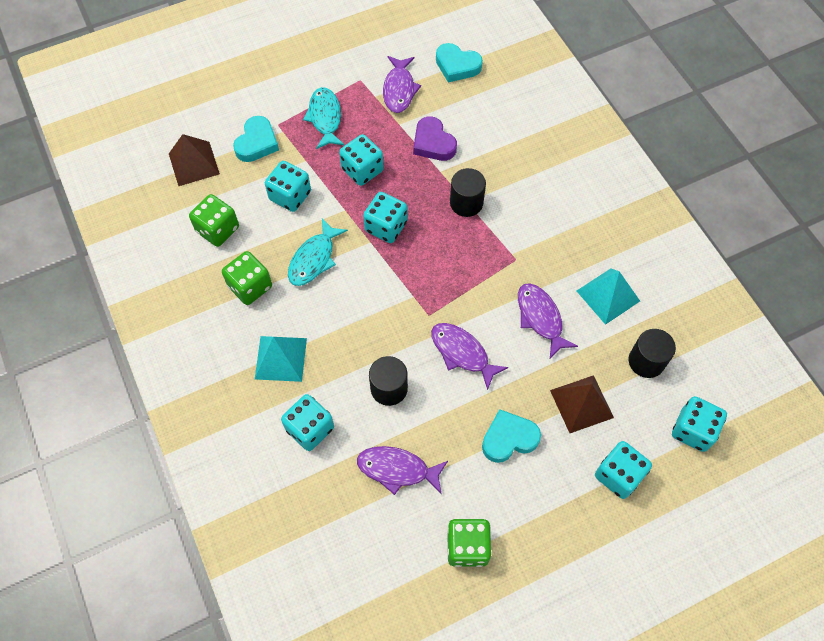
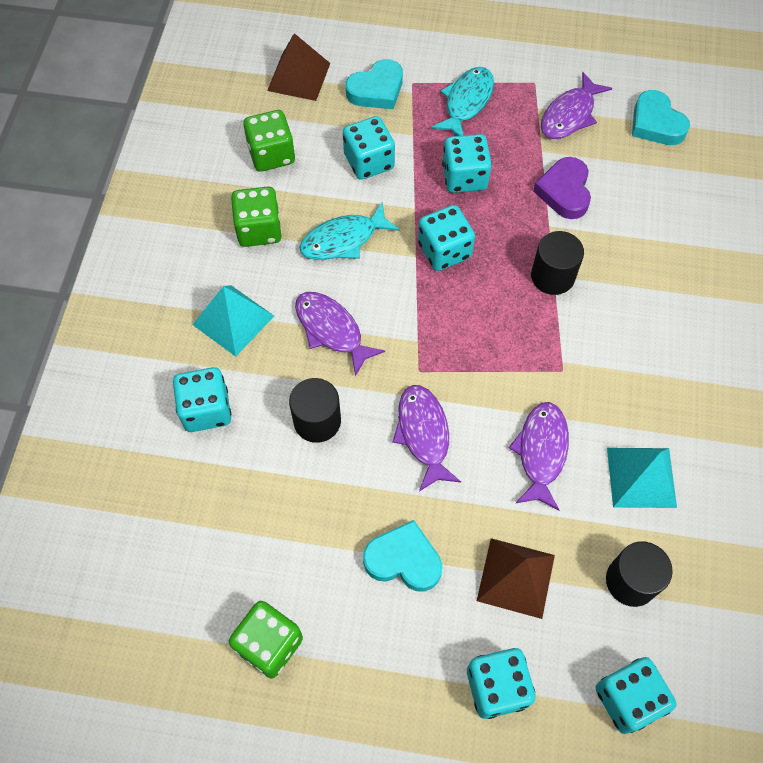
camera: 35 degrees right, 0 degrees up
(397, 469) = (260, 511): purple fish -> purple fish (331, 330)

